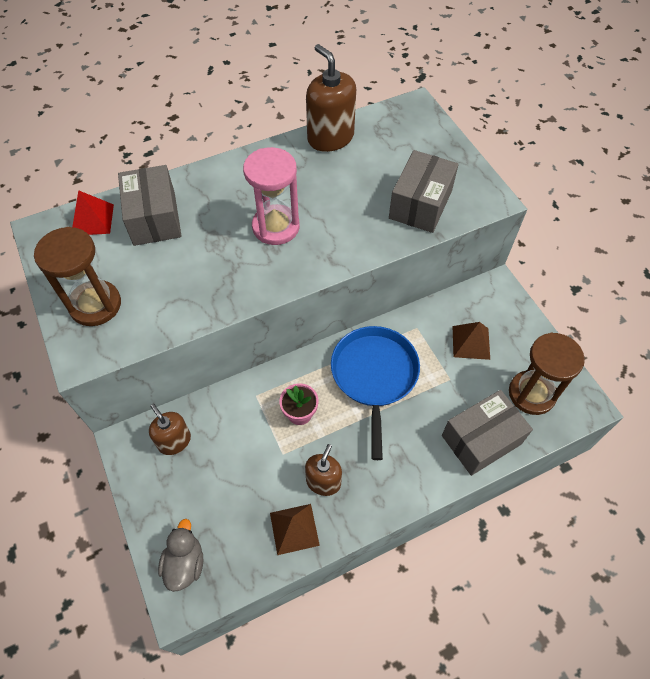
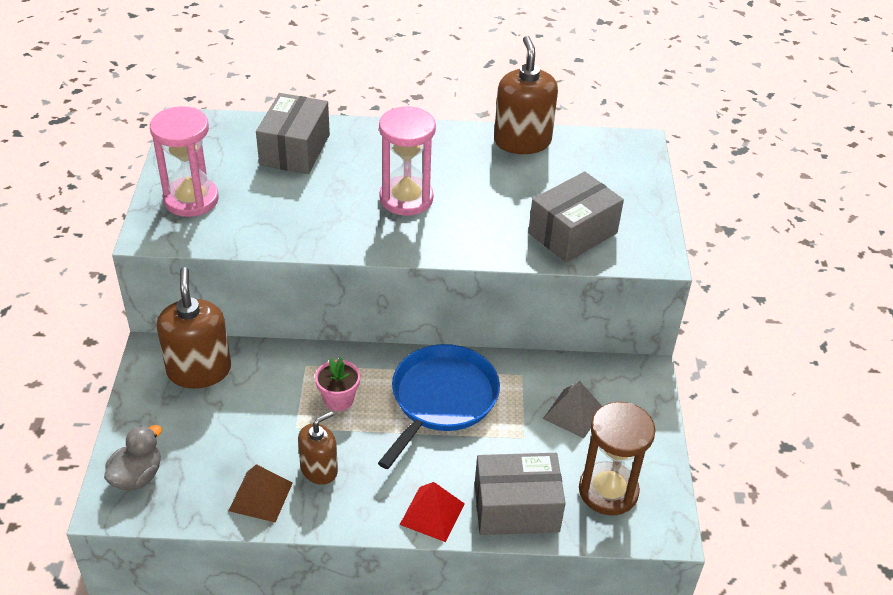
camera: 25 degrees right, 15 degrees down
(92, 219) = (237, 131): red pyramid -> red pyramid (432, 514)
(95, 305) = (191, 199): brown hourglass -> pink hourglass
(174, 441) = (199, 370): brown soap dispenser -> brown soap dispenser, size x1.63
(471, 342) = (573, 413): brown pyramid -> grey pyramid

